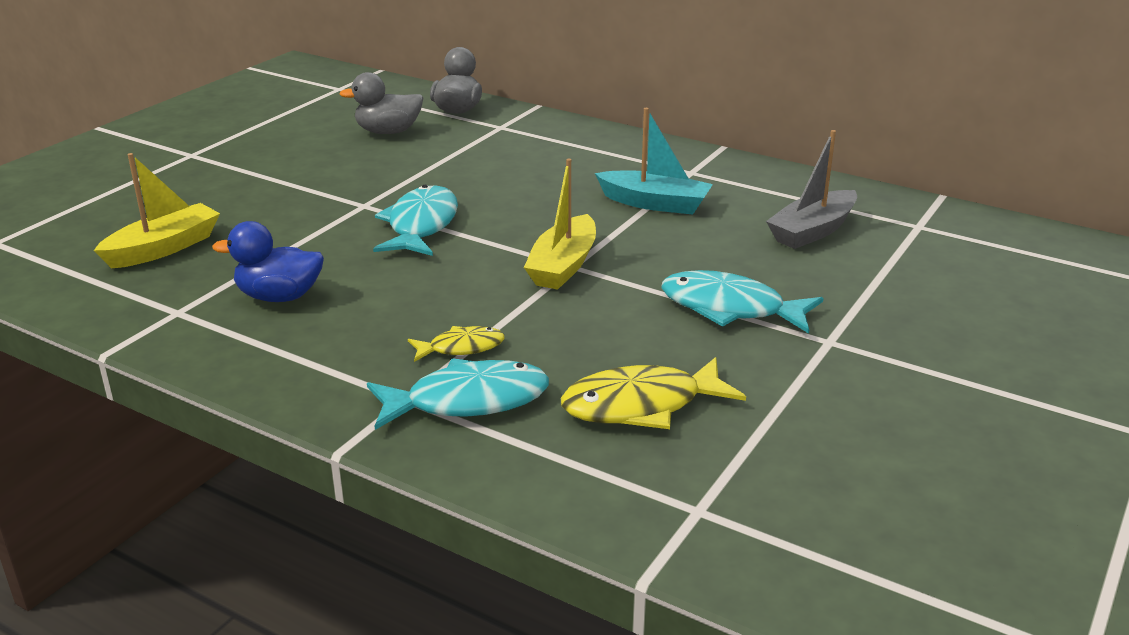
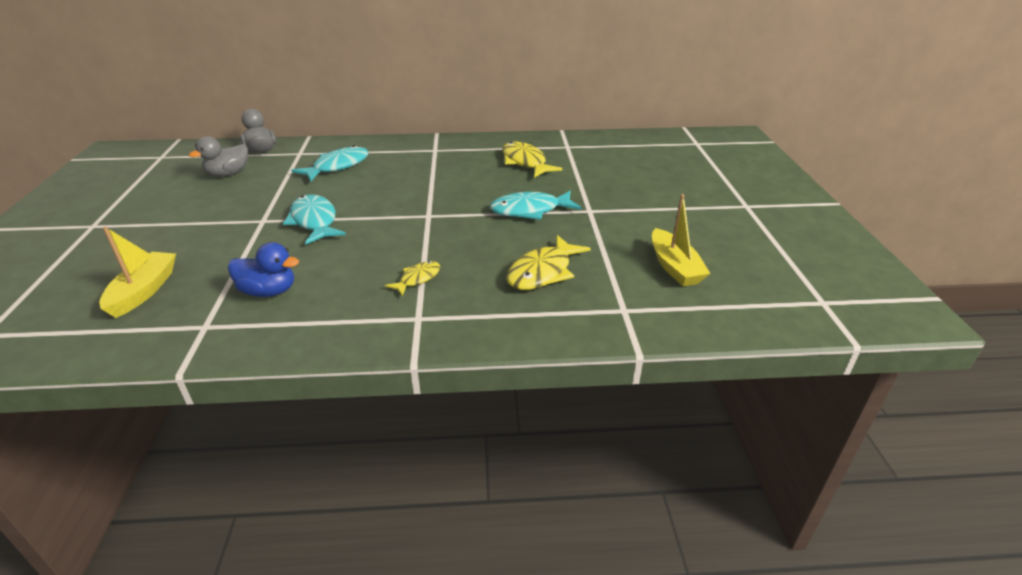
camera: 35 degrees left, 5 degrees up
(279, 297) = (269, 291): blue duck -> blue duck turned 135 degrees counterclockwise
(468, 401) = (454, 305): turquoise fish -> turquoise fish (337, 166)
(563, 266) = (423, 217): yellow boat -> yellow boat (674, 267)
(655, 203) = (434, 171): turquoise boat -> none
(812, 231) = (525, 162): grey boat -> yellow fish

